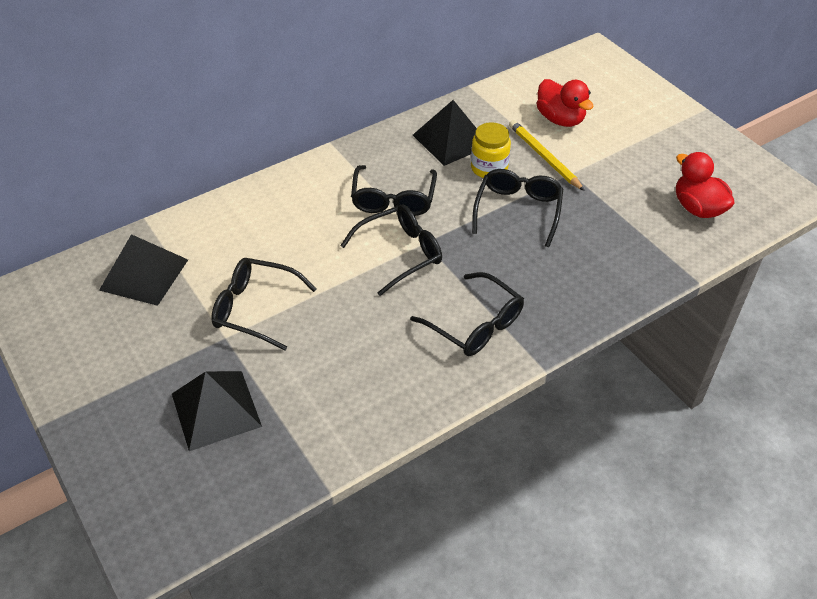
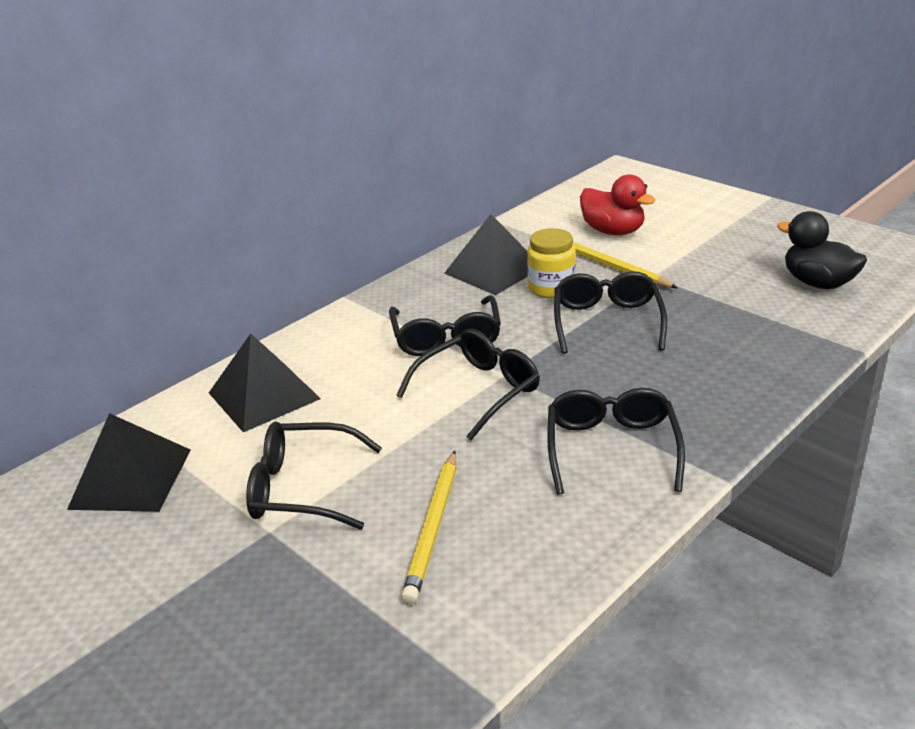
camera: 10 degrees left, 15 degrees down
(216, 409) = (282, 626): black pyramid -> black pyramid (264, 395)
(332, 360) = (433, 527): none -> yellow pencil
(475, 324) = (611, 448): black glasses -> black glasses turned 120 degrees counterclockwise
(697, 208) = (817, 283): red duck -> black duck

